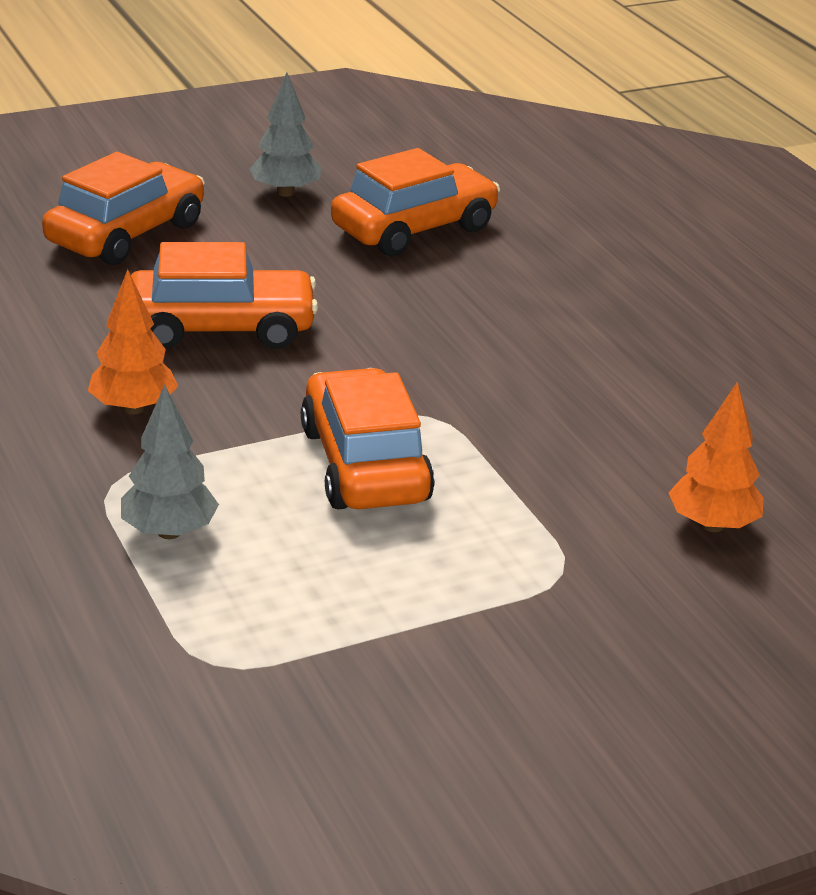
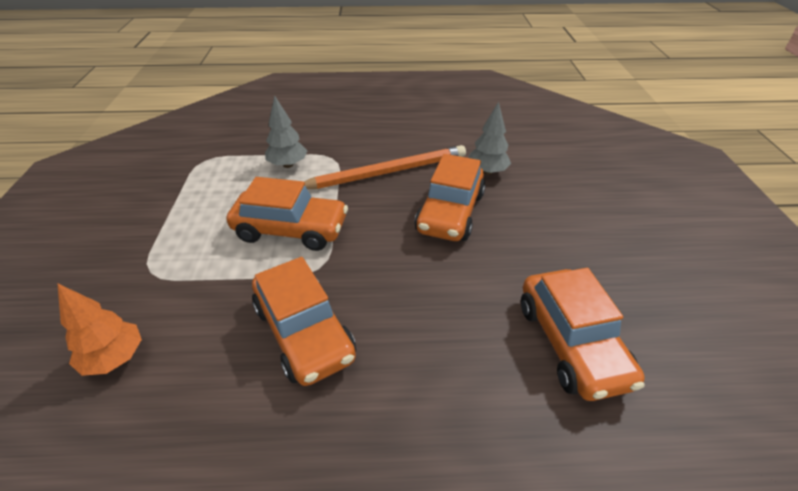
camera: 115 degrees right, 10 degrees up
(126, 234) = (574, 201): orange car -> orange car (304, 332)
(133, 408) = (386, 172): orange tree -> orange pencil
(285, 192) = (639, 284): grey tree -> grey tree (487, 171)

